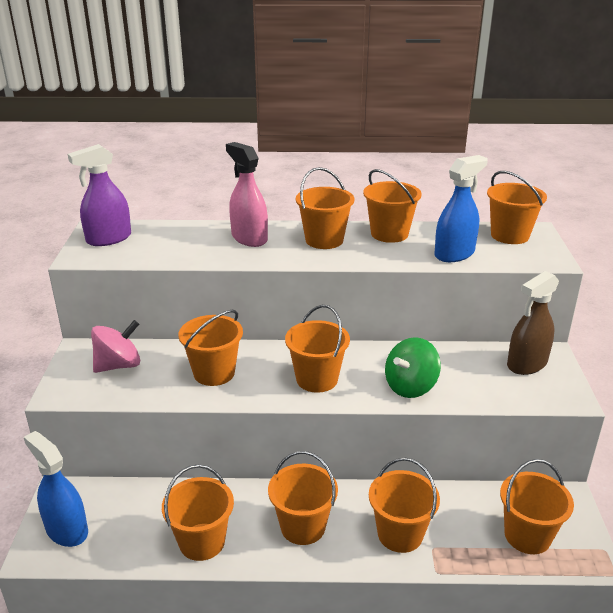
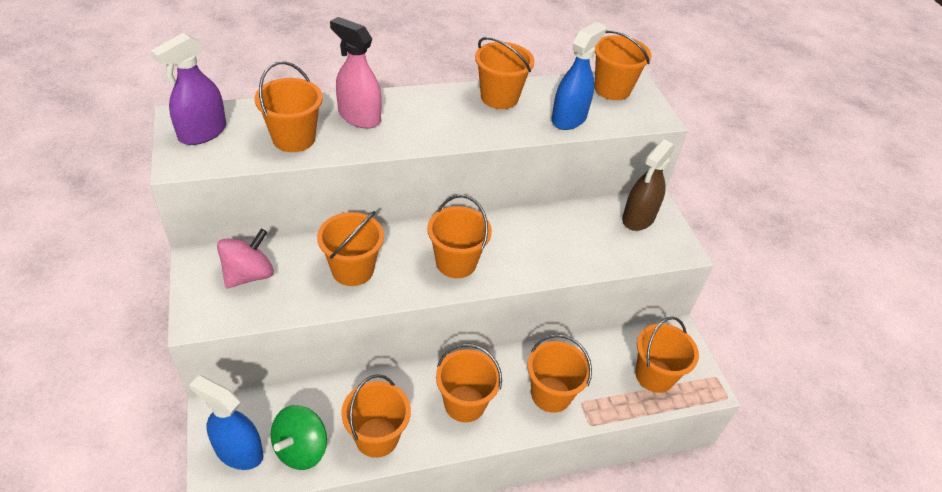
camera: 20 degrees left, 15 degrees up
(324, 240) = (437, 112): orange bucket -> orange bucket (294, 138)
(410, 386) = (544, 258): green spinning top -> green spinning top (301, 449)

